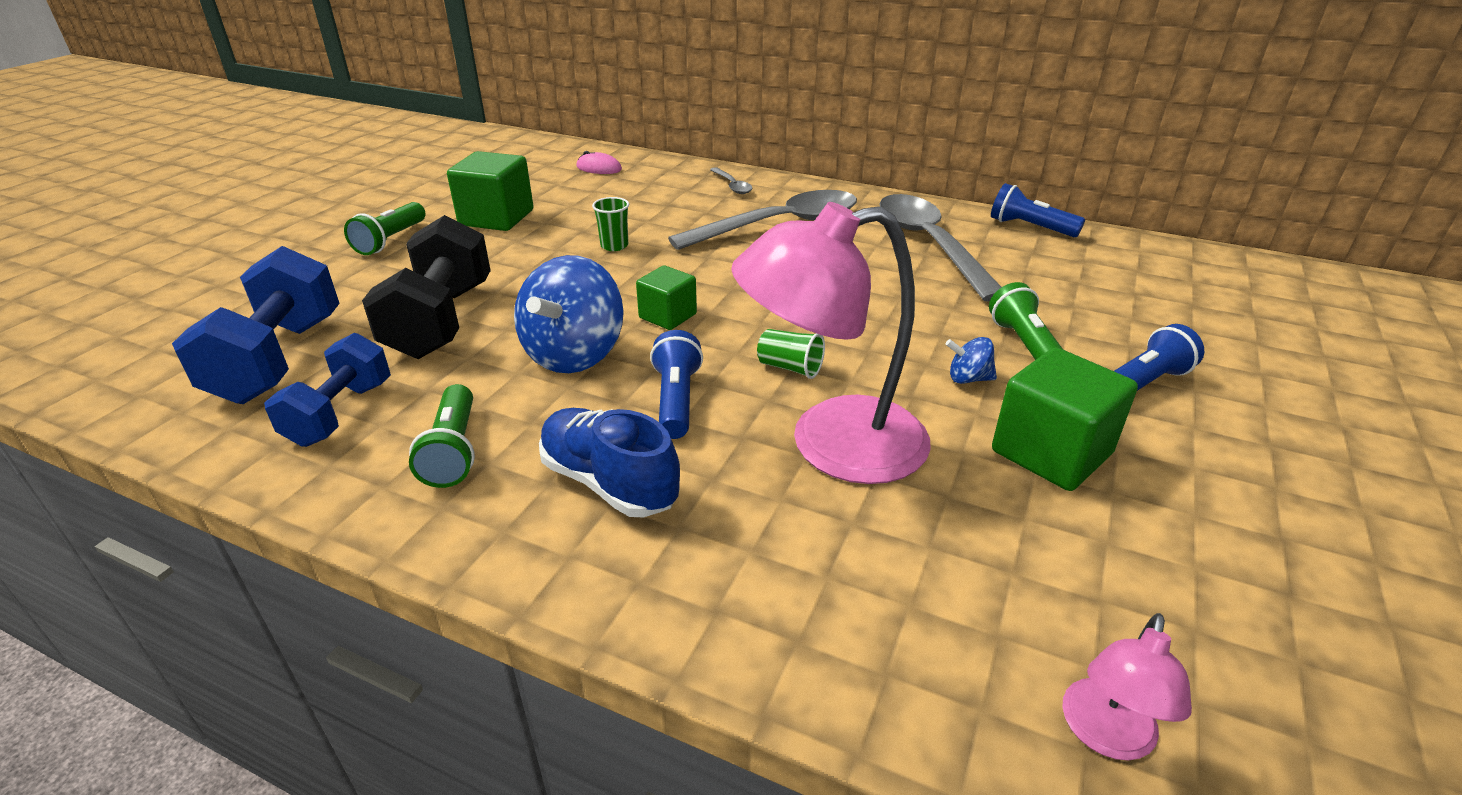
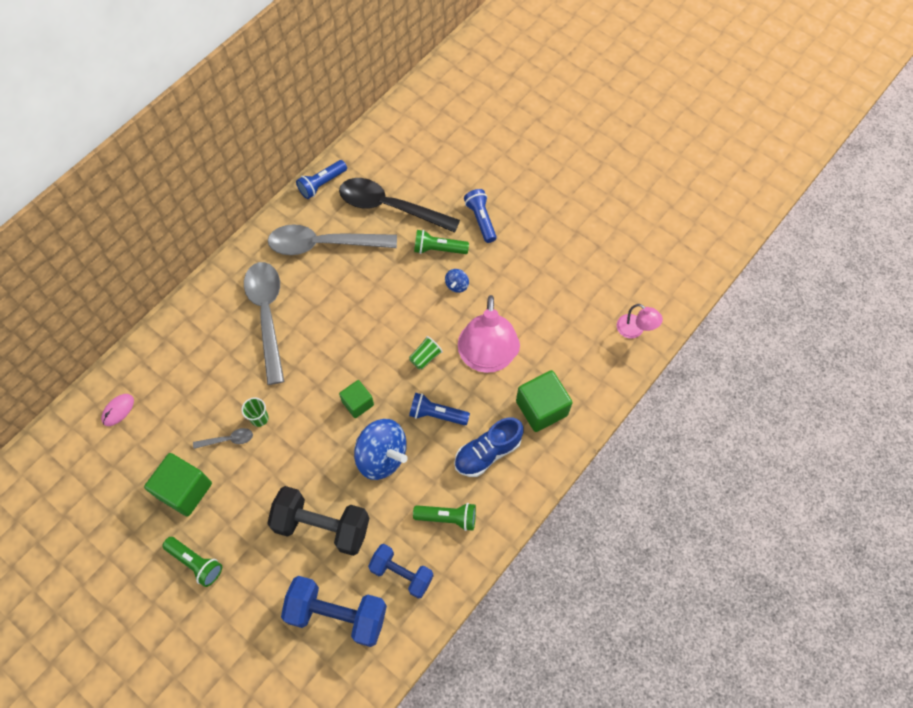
camera: 75 degrees left, 30 degrees up
(732, 186) = (192, 326): grey spoon -> grey spoon (228, 439)
(1051, 452) = (514, 279): green cube -> green cube (541, 408)
(1055, 286) = (390, 207): none -> black spoon

